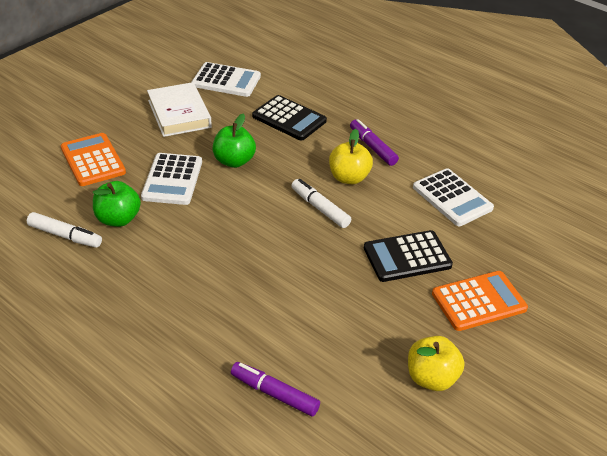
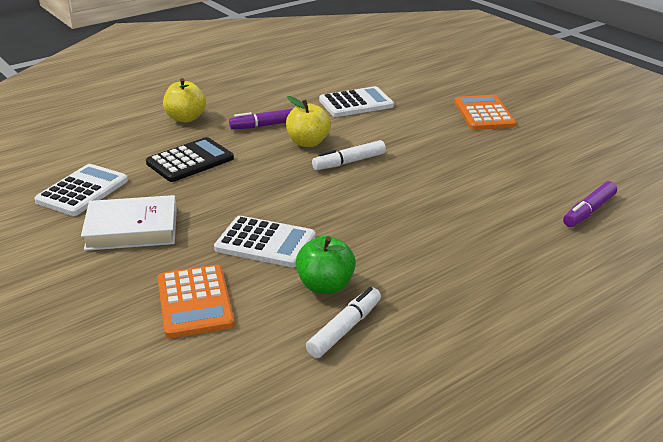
camera: 75 degrees left, 10 degrees down
(93, 160) = (194, 302): orange calculator -> orange calculator turned 90 degrees counterclockwise
(234, 161) = (250, 200): green apple -> none
(407, 257) = (427, 132): black calculator -> none
(431, 378) = (565, 143): yellow apple -> yellow apple (186, 118)

